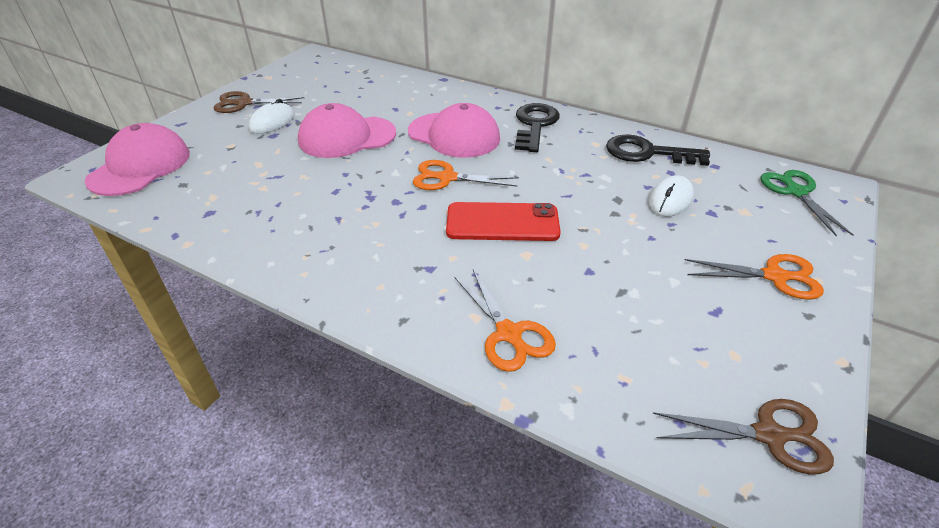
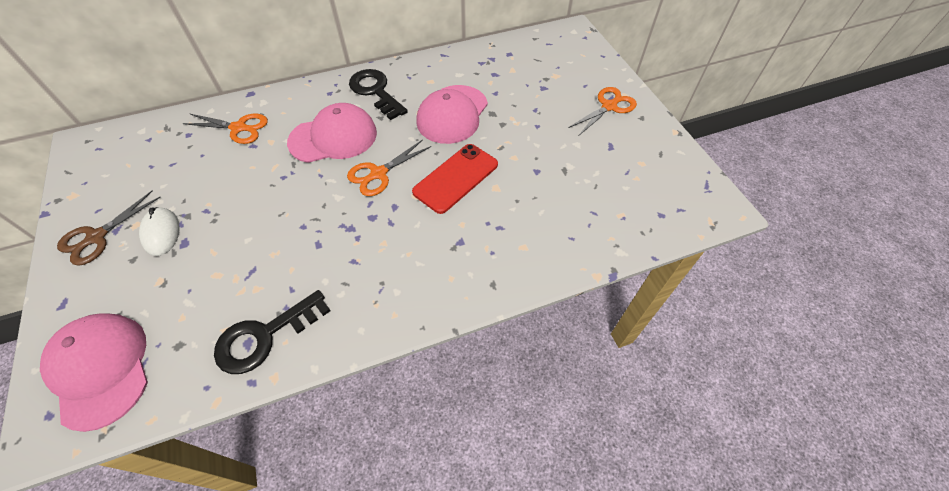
camera: 50 degrees left, 15 degrees up
(347, 137) = (254, 197): pink cap -> pink cap (452, 114)
(509, 334) = (551, 241): orange scissors -> orange scissors (239, 128)
(647, 153) = (466, 68): black key -> black key (264, 336)
(670, 200) = (516, 94): white mouse -> none
(770, 435) = (692, 190): brown scissors -> none
(795, 192) = (561, 46): green scissors -> none

